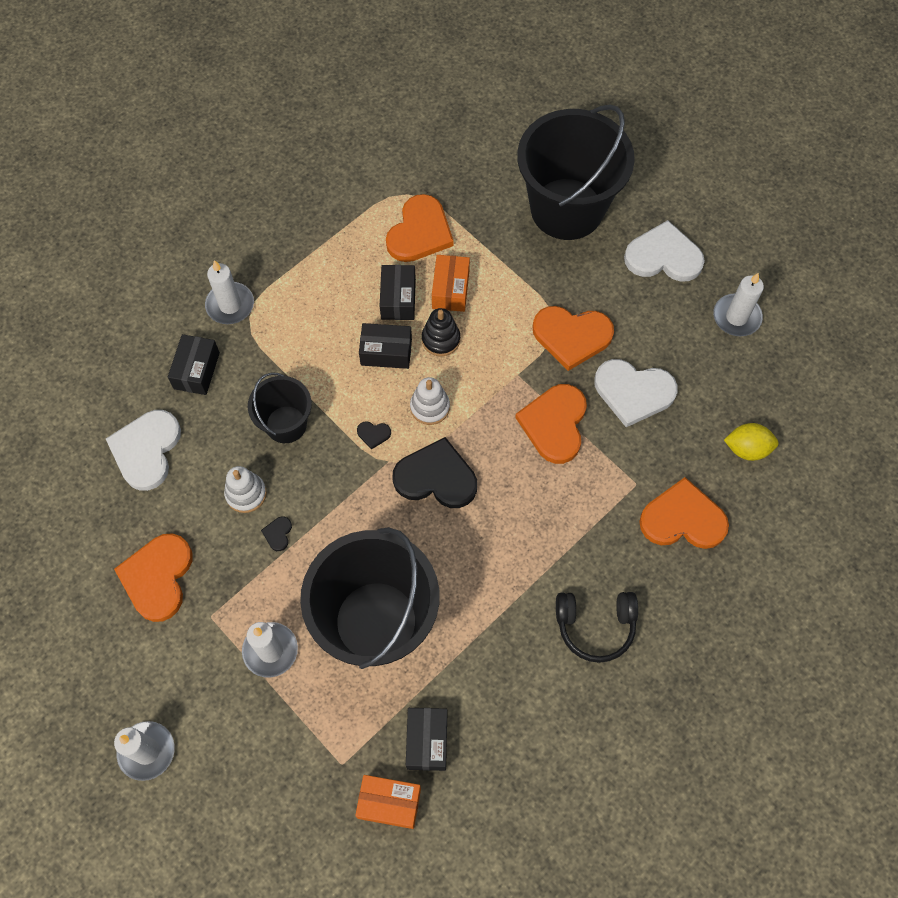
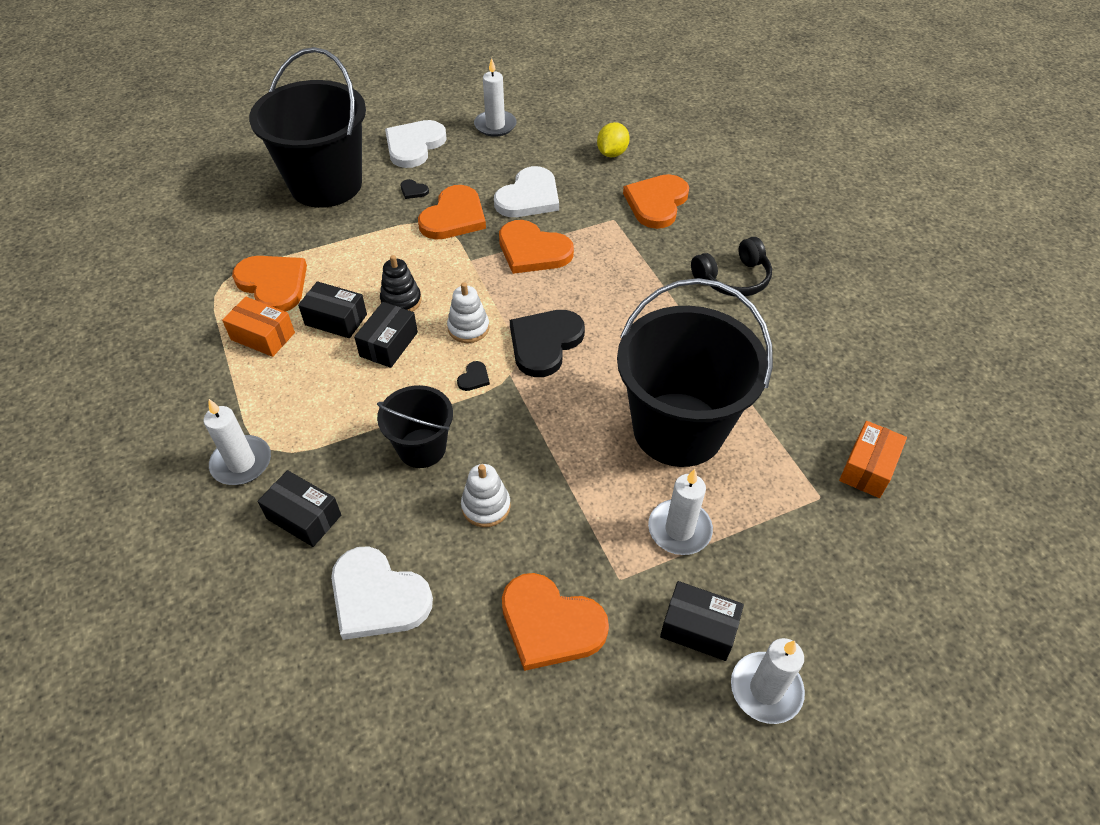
camera: 70 degrees left, 15 degrees down
(278, 534) = (547, 488): black heart -> black heart (413, 190)
(427, 741) = (811, 422): black box -> black box (698, 628)
(450, 290) = (353, 280): orange box -> orange box (263, 336)
(595, 626) = (733, 279): black headphones -> black headphones turned 45 degrees clockwise

